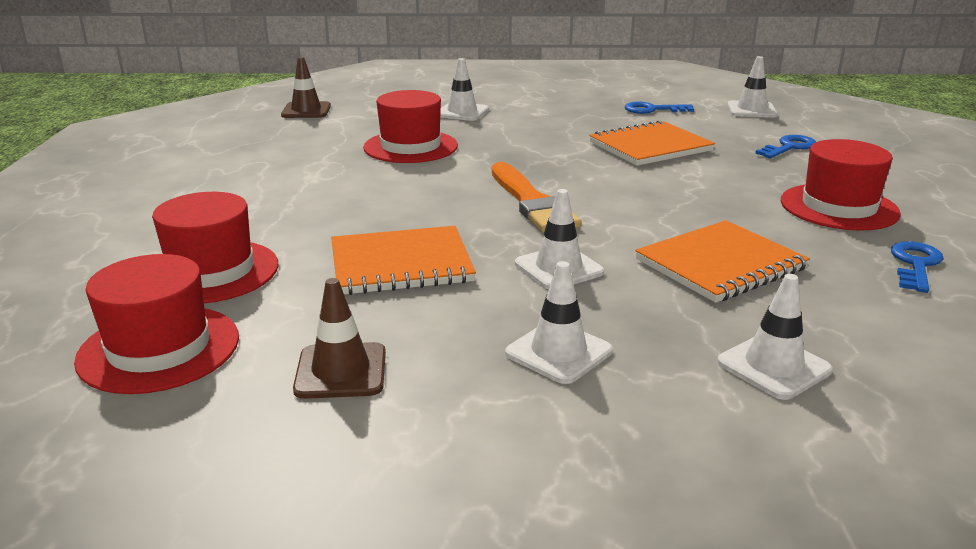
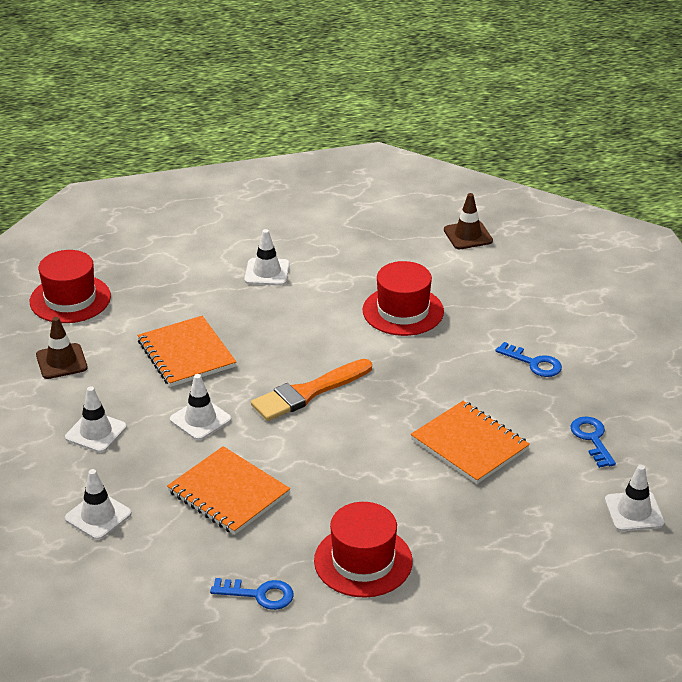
camera: 75 degrees right, 10 degrees up
(211, 271) = (156, 287): red hat -> none
(462, 112) = (512, 319): white traffic cone -> white traffic cone (267, 272)
(789, 147) = (514, 537): blue key -> blue key (533, 363)

